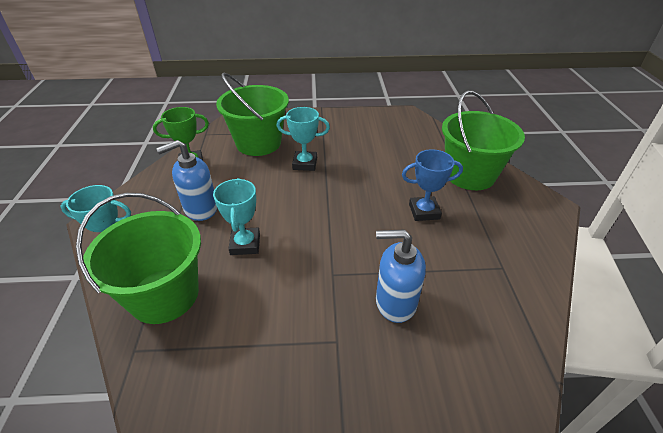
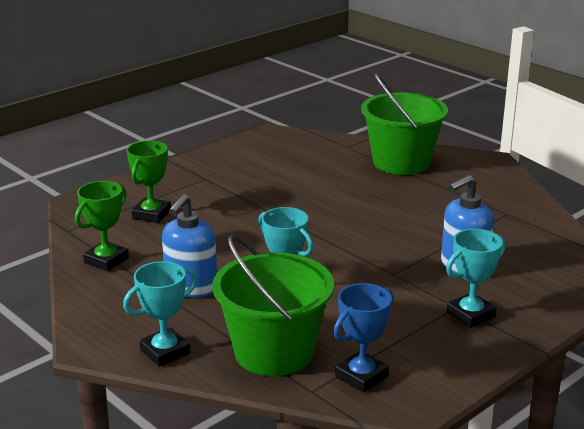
camera: 40 degrees left, 15 degrees down
(258, 143) = (151, 214): green bucket -> green trophy
(305, 164) = (235, 212): turquoise trophy -> turquoise trophy (470, 315)
(424, 211) = (402, 203): blue trophy -> blue trophy (361, 376)

